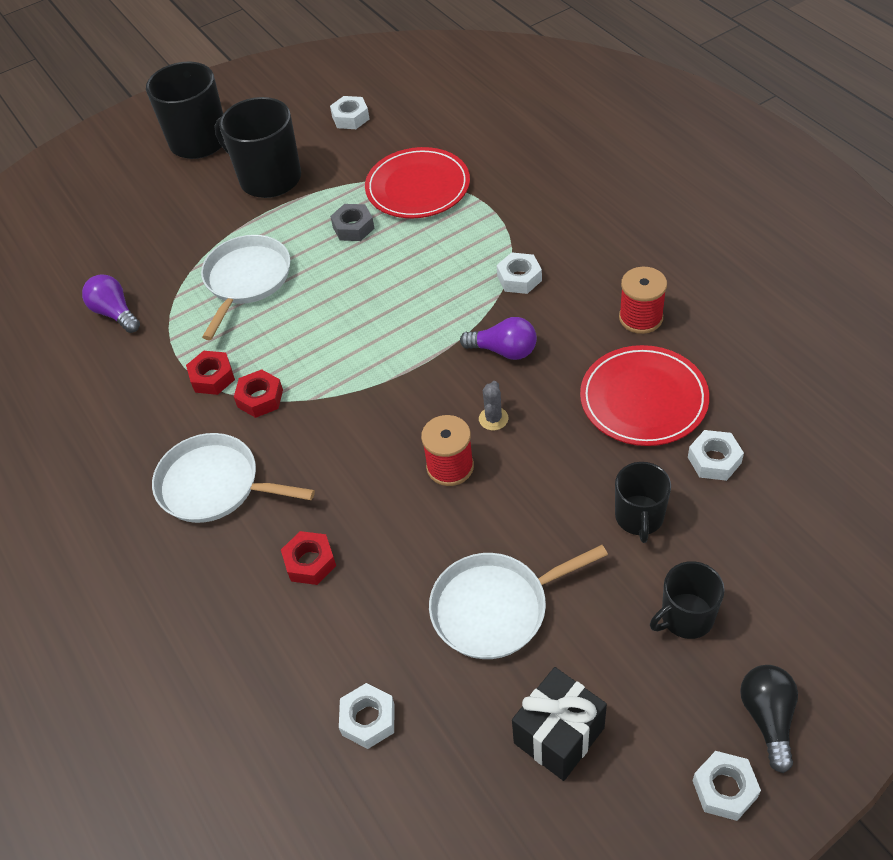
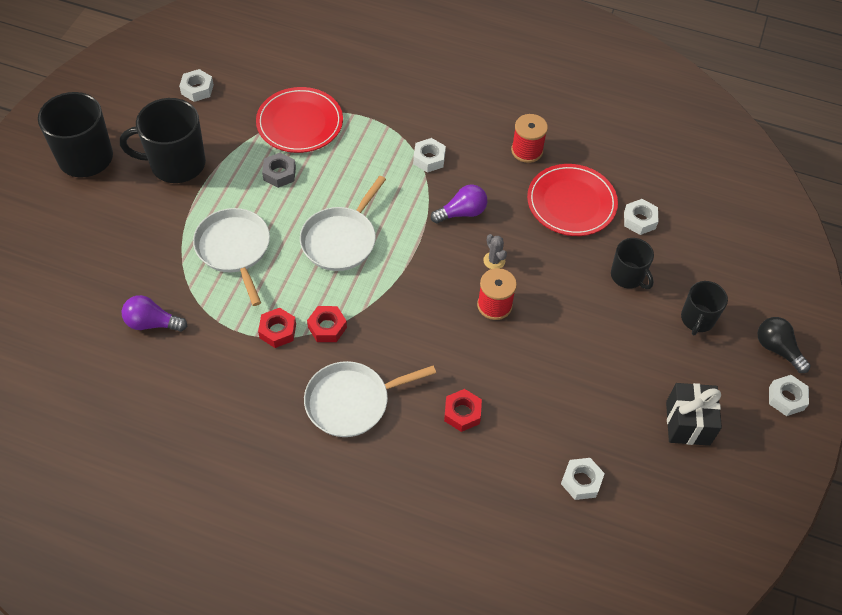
camera: 45 degrees left, 5 degrees up
(495, 608) = (595, 375): white pan -> white pan (341, 240)

